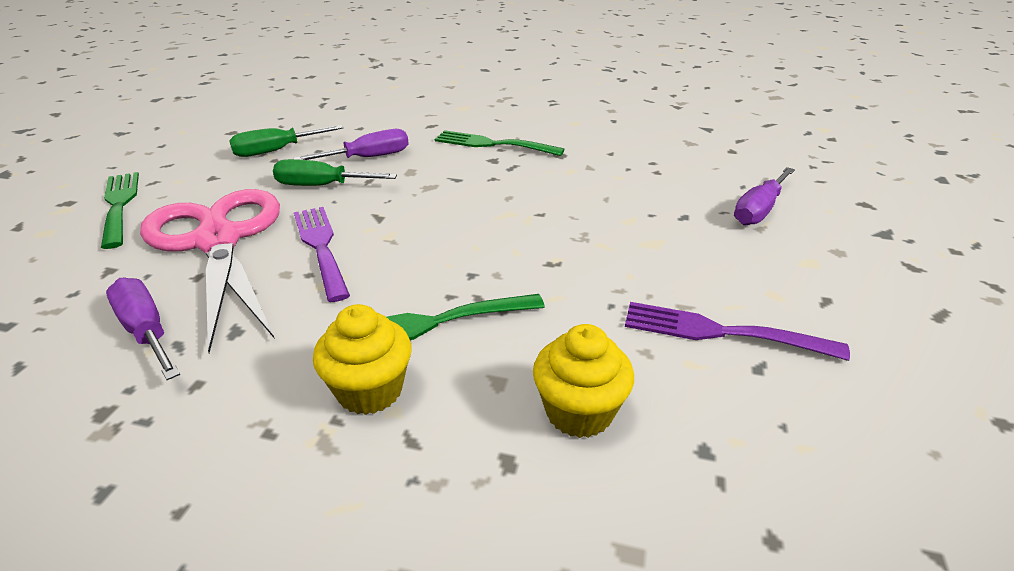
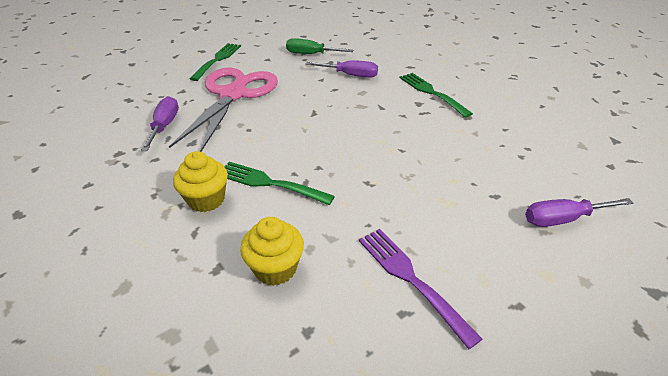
camera: 40 degrees right, 5 degrees up
(321, 247) = (269, 118): purple fork -> none
(322, 186) = (308, 83): green screwdriver -> none

